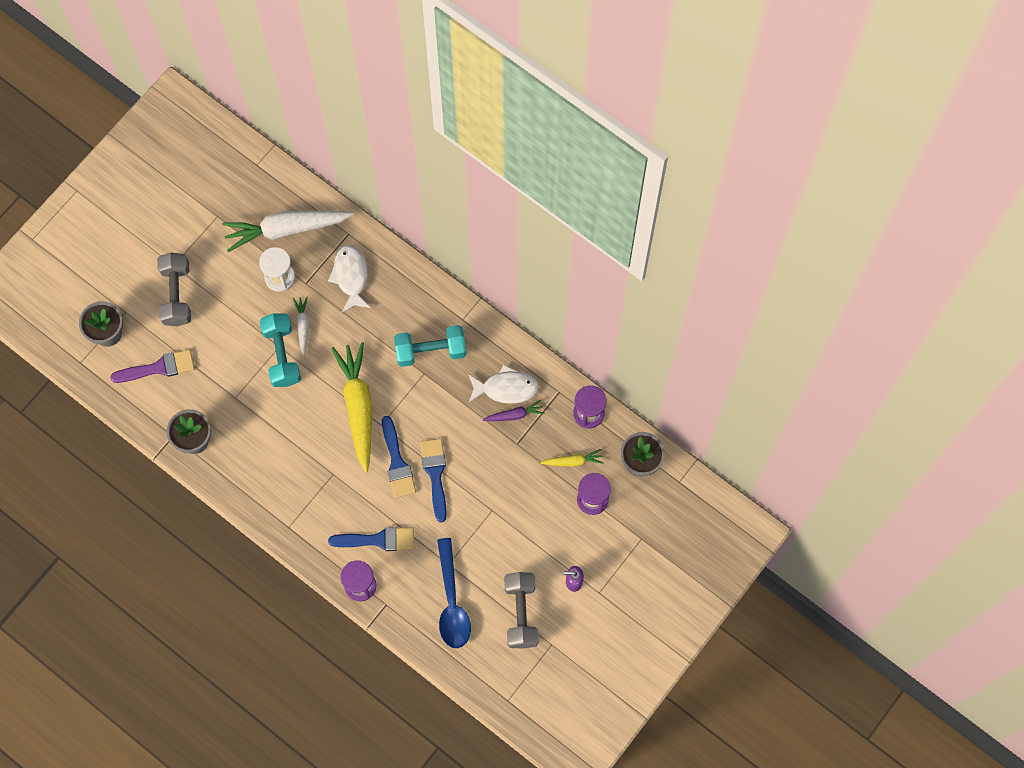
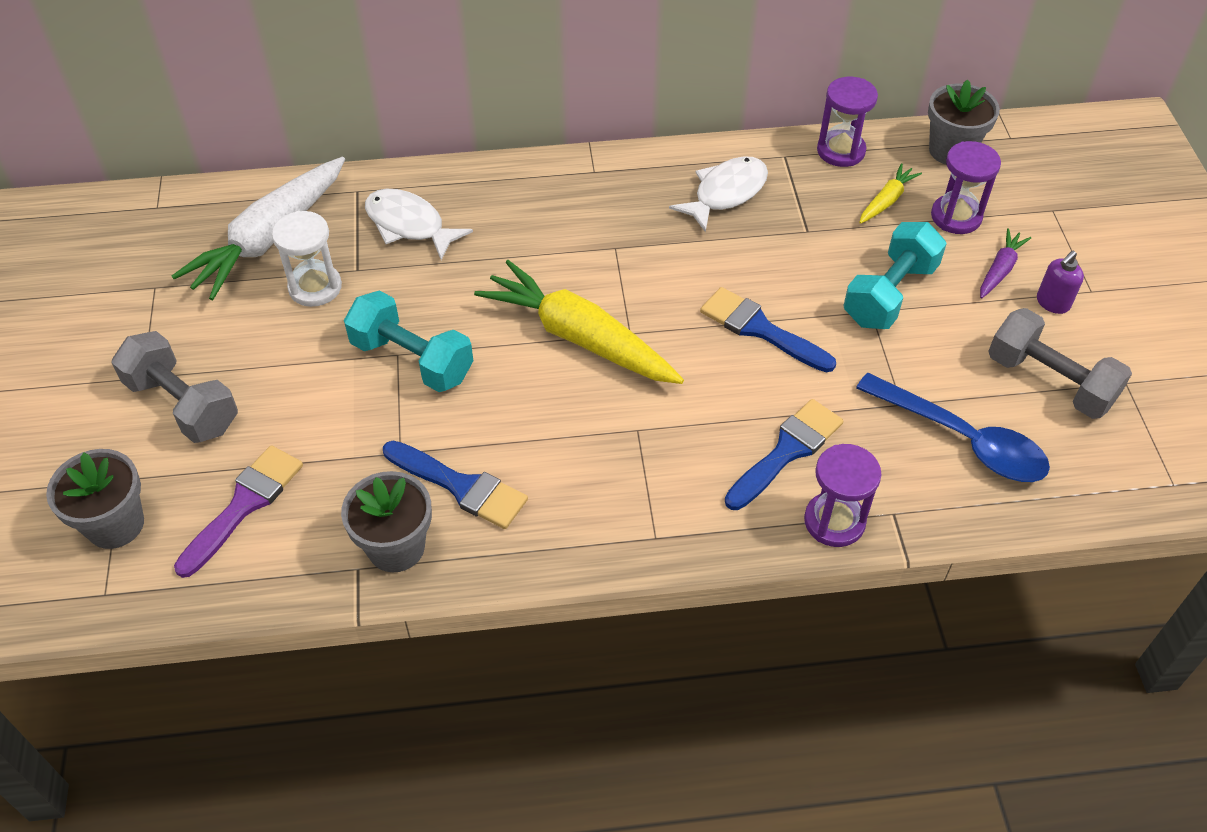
camera: 45 degrees left, 20 degrees down
(303, 325) = (404, 311): white carrot -> none
(397, 462) = (700, 354): blue brush -> blue brush (461, 486)
(430, 351) = (595, 223): turquoise dumbbell -> turquoise dumbbell (890, 294)
(515, 415) = (768, 208): purple carrot -> purple carrot (1000, 269)

